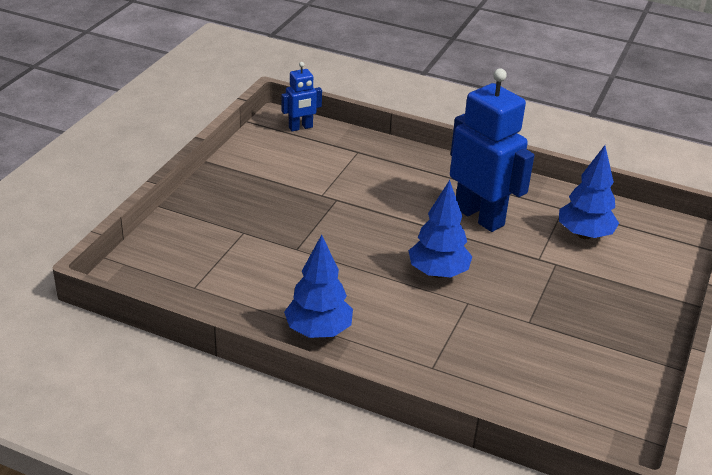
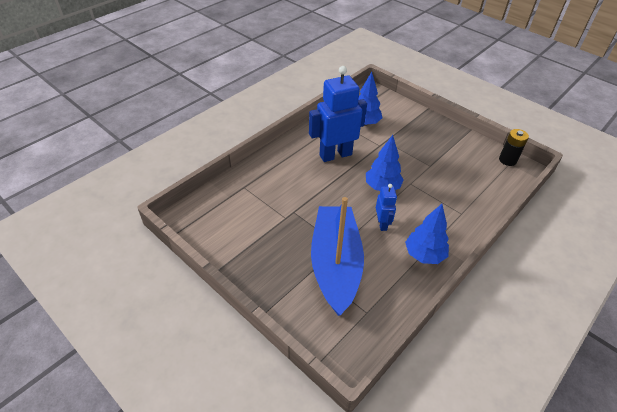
camera: 70 degrees left, 10 degrees up
(261, 249) = (335, 264): none -> blue boat
(300, 127) = (198, 208): blue robot -> blue robot (382, 224)
(623, 426) = (507, 160): none -> black battery

